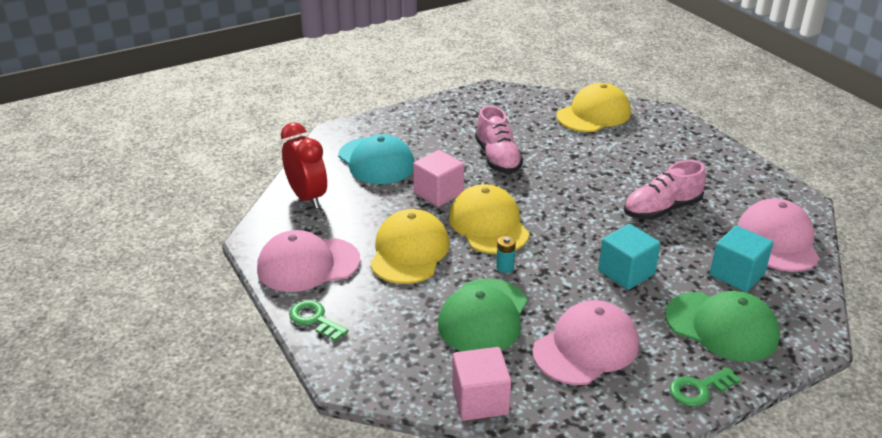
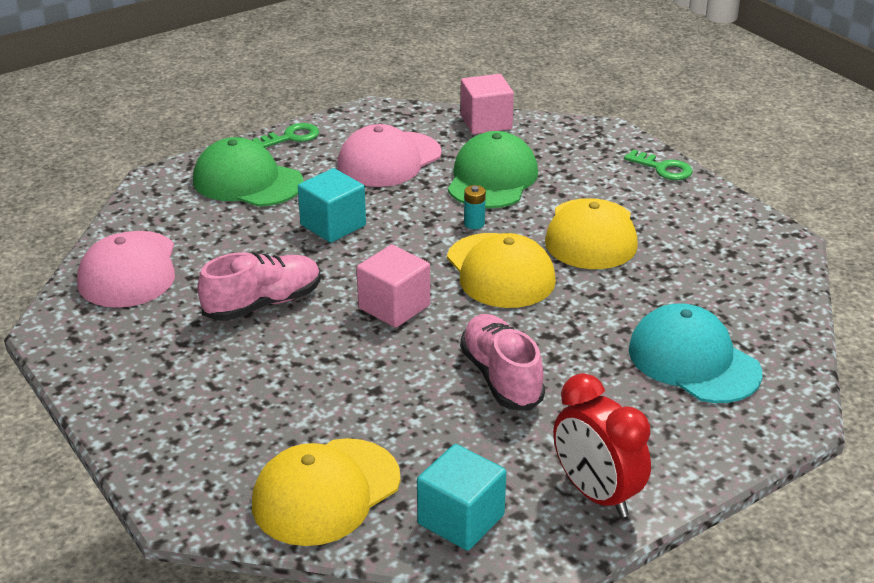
camera: 175 degrees right, 0 degrees up
(307, 197) = (759, 296): red clock -> red clock (596, 494)
(308, 265) = (702, 215): pink cap -> none
(438, 193) = (578, 312): pink cube -> pink cube (394, 307)
(737, 274) = (204, 229): turquoise cube -> turquoise cube (461, 519)

